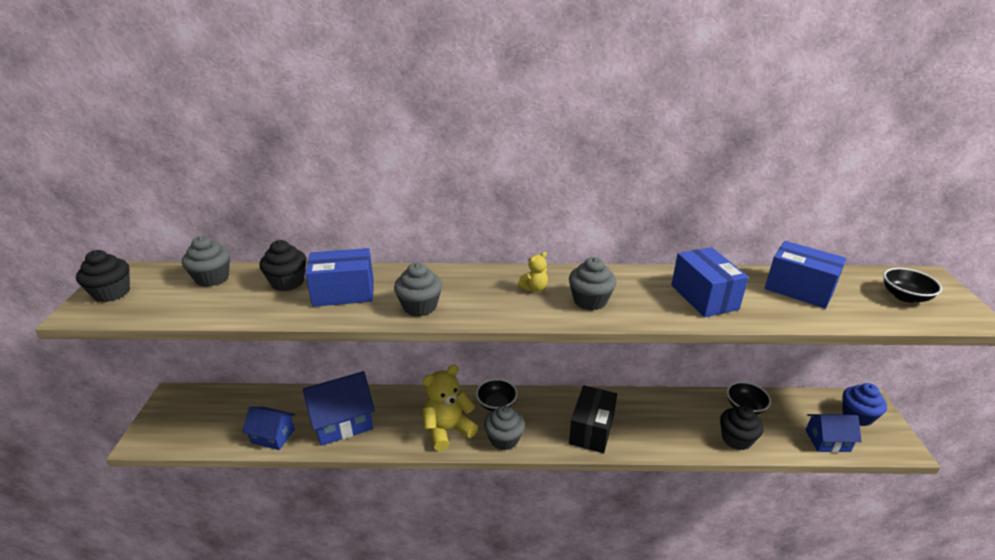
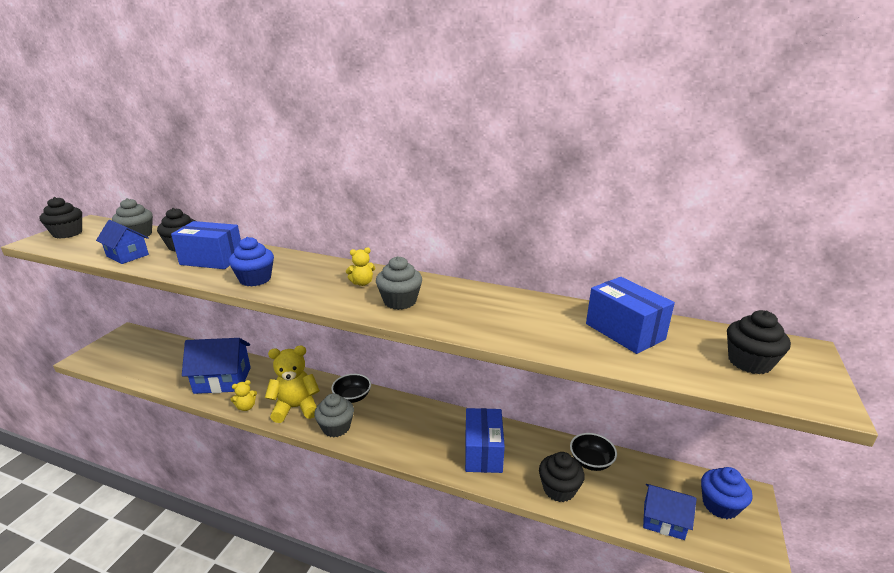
camera: 20 degrees right, 5 degrees down
(273, 436) = (167, 377): blue house -> blue house (127, 255)
(393, 444) = (246, 407): none -> yellow teddy bear
(420, 306) = (255, 279): grey cupcake -> blue cupcake
(591, 430) = (419, 441): black box -> none
(704, 297) = (513, 319): blue box -> blue box (483, 452)
(905, 296) = (749, 362): black bowl -> black cupcake

